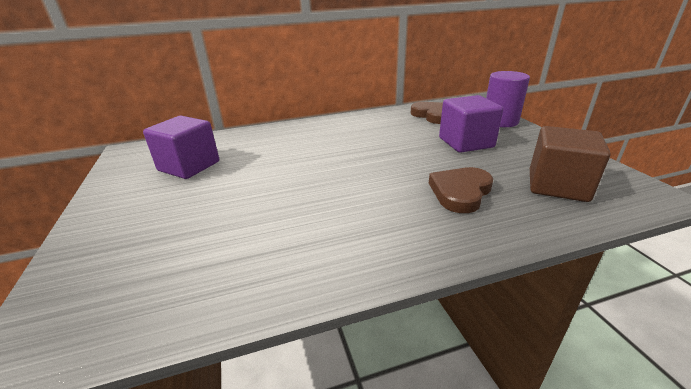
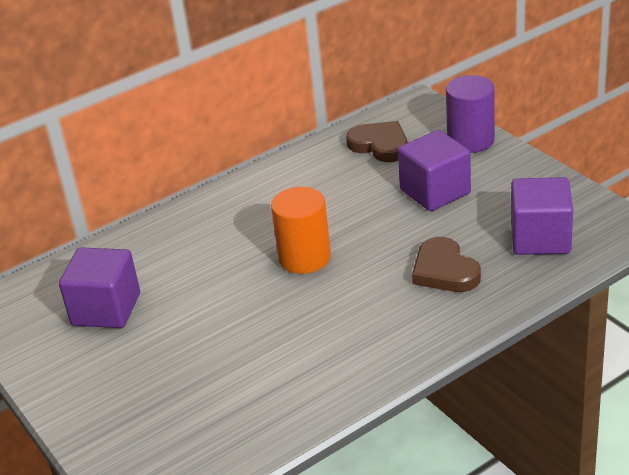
camera: 15 degrees left, 5 degrees up
(348, 163) = (304, 257): none -> orange cylinder
(460, 192) = (444, 270): brown heart -> brown heart turned 45 degrees counterclockwise
(557, 185) = (540, 238): brown cube -> purple cube

